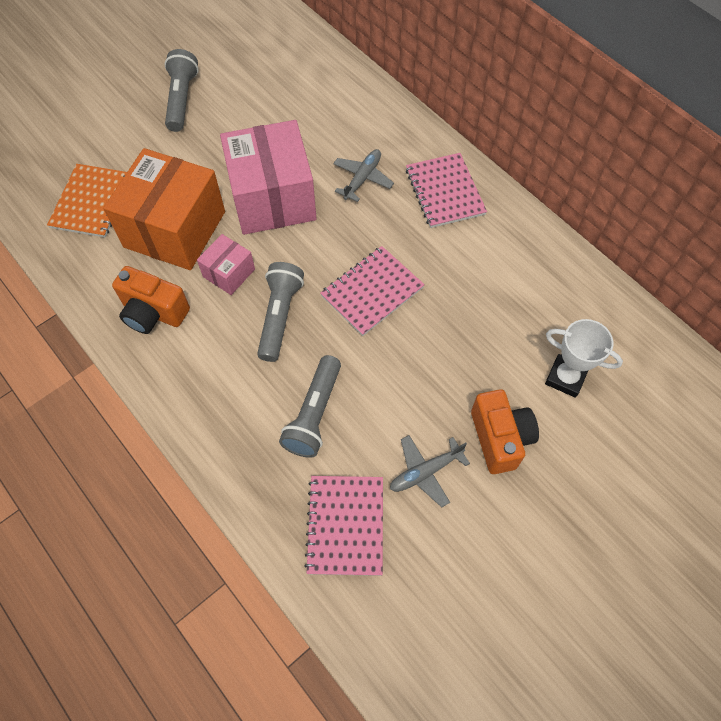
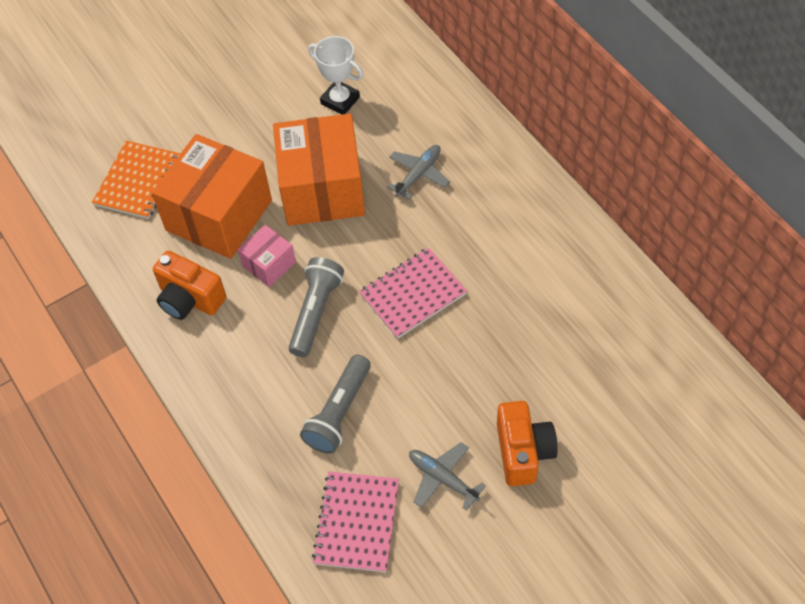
camera: 10 degrees right, 5 degrees down
(182, 99) = (239, 77): grey flashlight -> none
(273, 198) = (322, 189): pink box -> orange box
(425, 472) = (443, 478): grey plane -> grey plane turned 60 degrees clockwise
(445, 192) = (503, 194): pink notebook -> none
(565, 378) = (600, 397): white trophy -> white trophy (340, 100)

